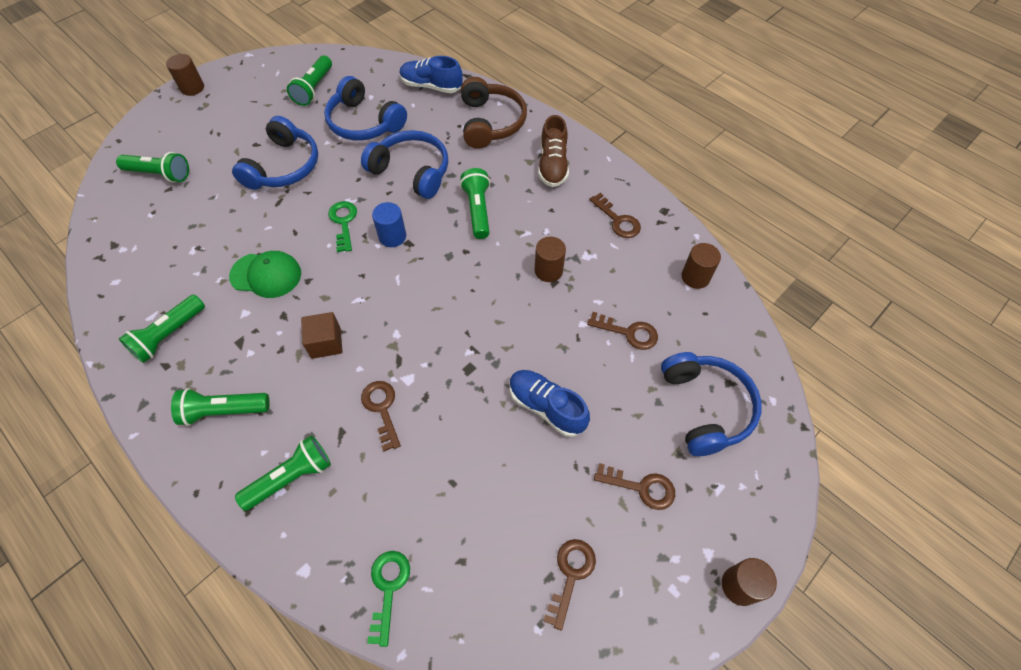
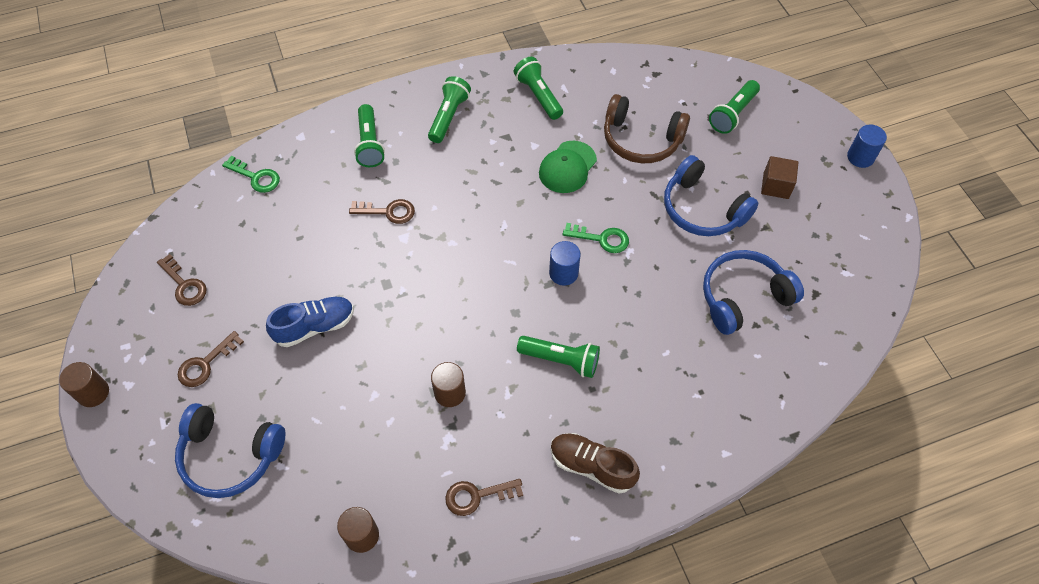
camera: 115 degrees right, 0 degrees up
(192, 88) = (860, 157): brown cylinder -> blue cylinder
(314, 89) = (821, 264): green flashlight -> none
(326, 343) = (472, 191): brown cube -> brown cube (776, 186)
(411, 171) = (646, 318): blue headphones -> none
(431, 86) = (785, 387): blue shoe -> none
(490, 122) = (692, 428): brown headphones -> brown headphones (641, 139)
(628, 332) = (341, 430): brown key -> none

